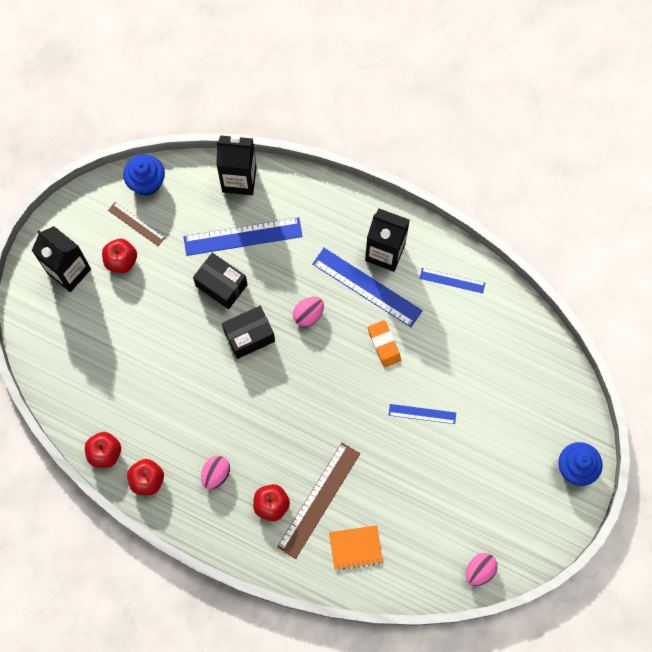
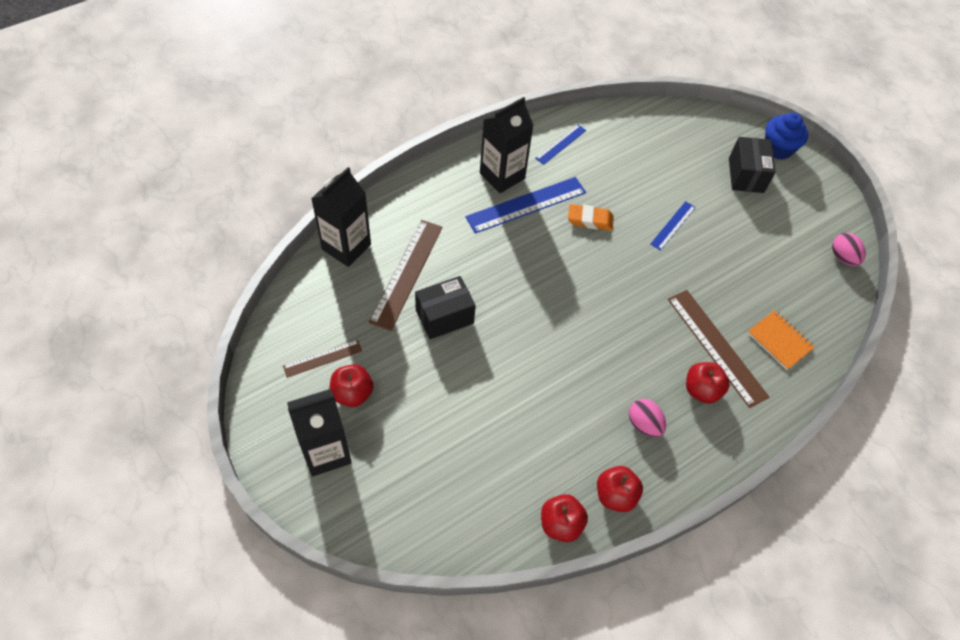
camera: 65 degrees left, 15 degrees down
(147, 182) = (285, 325): blue cupcake -> none
(243, 236) = (407, 273): blue ruler -> brown ruler
(249, 336) = (513, 320): black box -> black box (746, 175)
(308, 315) = (523, 261): pink egg -> none
(355, 547) = (779, 341): orange notebook -> orange notebook turned 60 degrees counterclockwise

